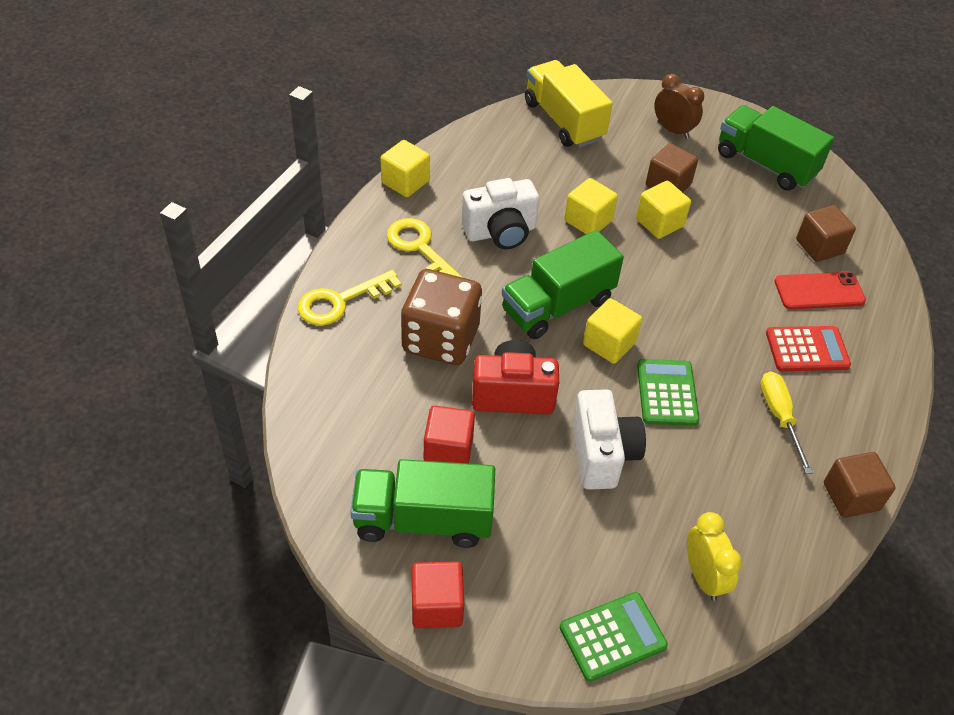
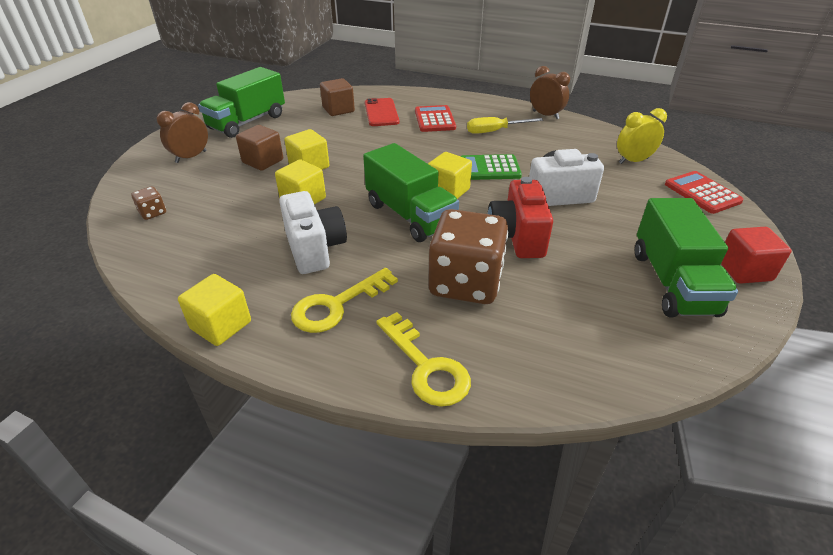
camera: 90 degrees left, 10 degrees down
(448, 450) = (593, 271): red cube -> none
(563, 121) = (152, 213): yellow truck -> brown dice
(613, 637) = (702, 193): green calculator -> red calculator
(851, 496) = (545, 115): brown cube -> brown clock

